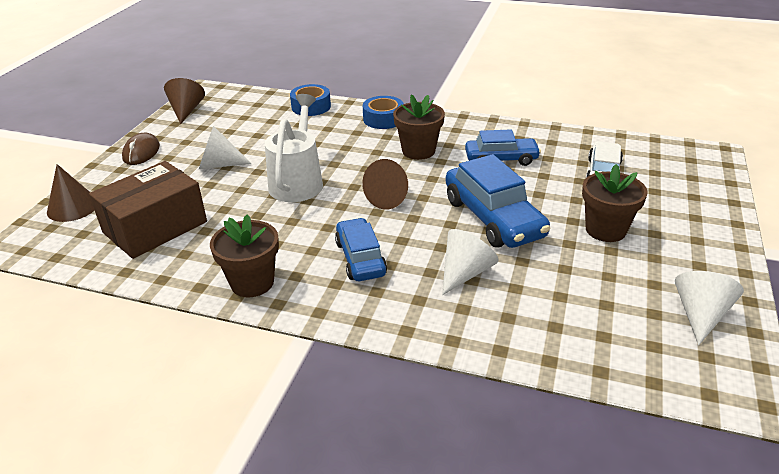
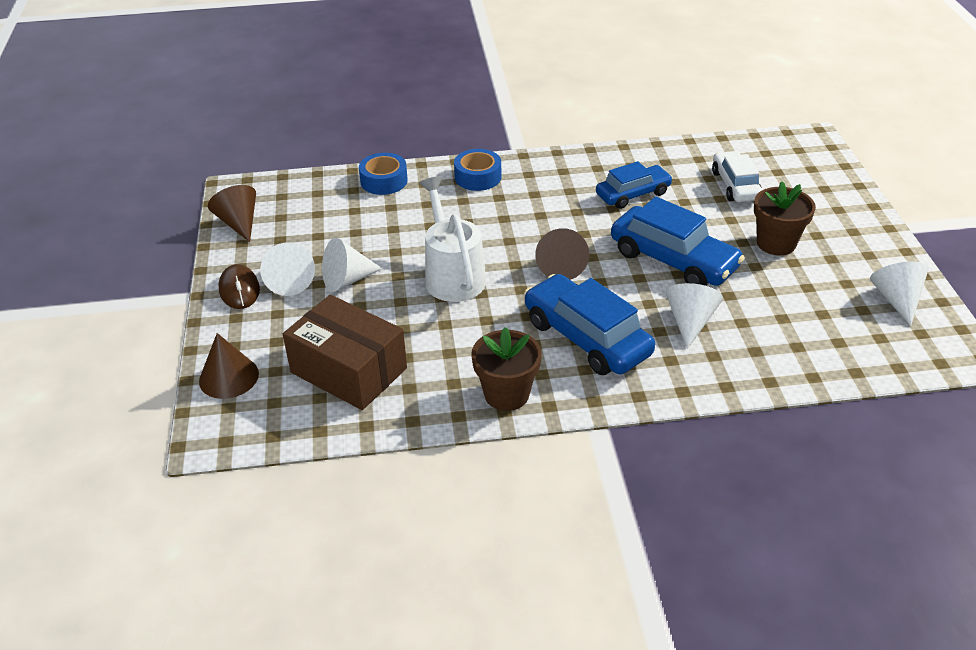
camera: 25 degrees left, 5 degrees up
(155, 227) = (349, 370): brown box -> brown box turned 75 degrees counterclockwise
(178, 155) = (288, 281): none -> white cone
(360, 258) = (586, 337): blue car -> blue car, size x1.57
(418, 151) = (546, 206): brown flower pot -> none

